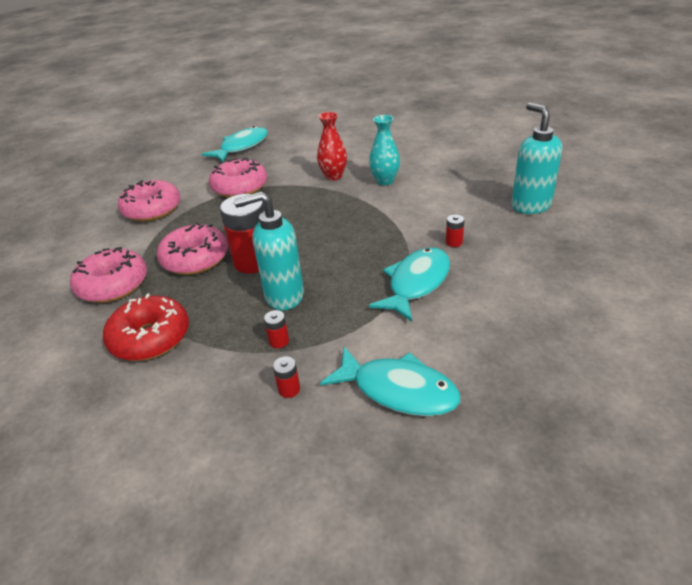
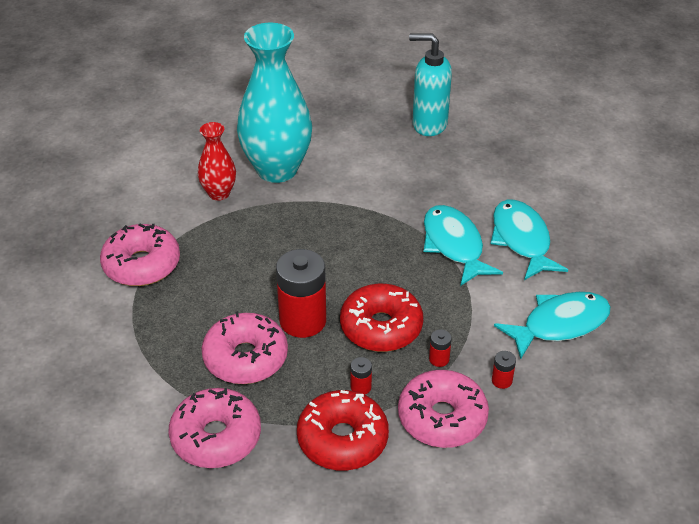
camera: 55 degrees left, 5 degrees up
(152, 210) = (91, 351): pink donut -> pink donut (442, 418)
(241, 147) = (43, 219): turquoise fish -> turquoise fish (521, 240)
(283, 296) = (381, 327): turquoise soap dispenser -> red donut
(385, 181) = (277, 169): turquoise vase -> turquoise vase, size x1.98
(454, 242) = (426, 193): red battery -> red battery (361, 387)

